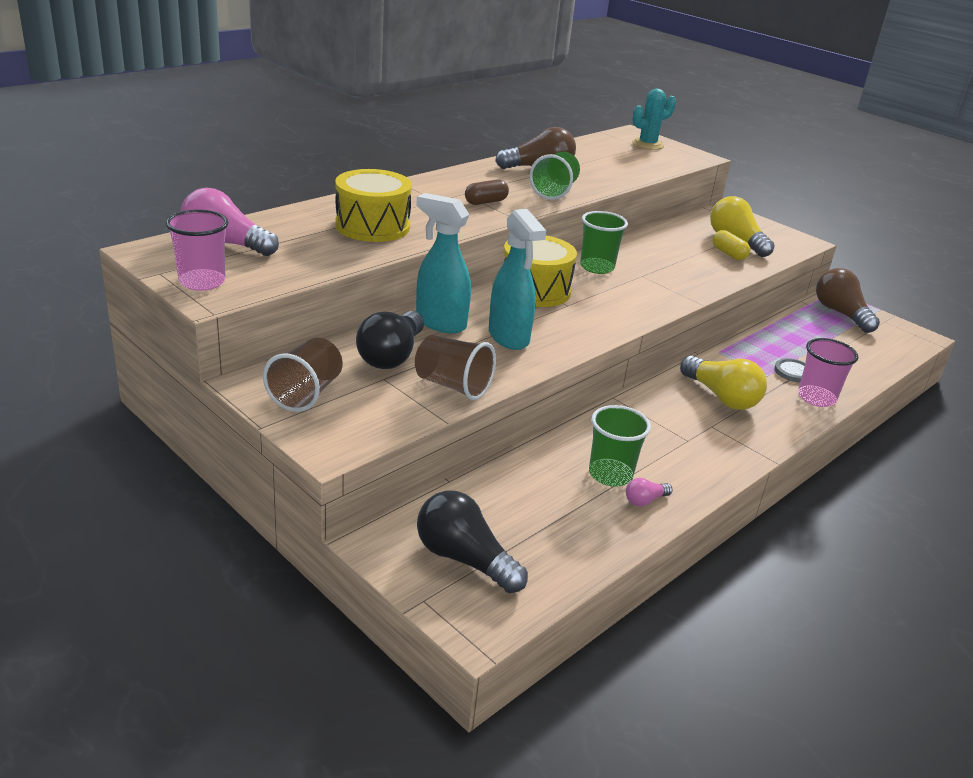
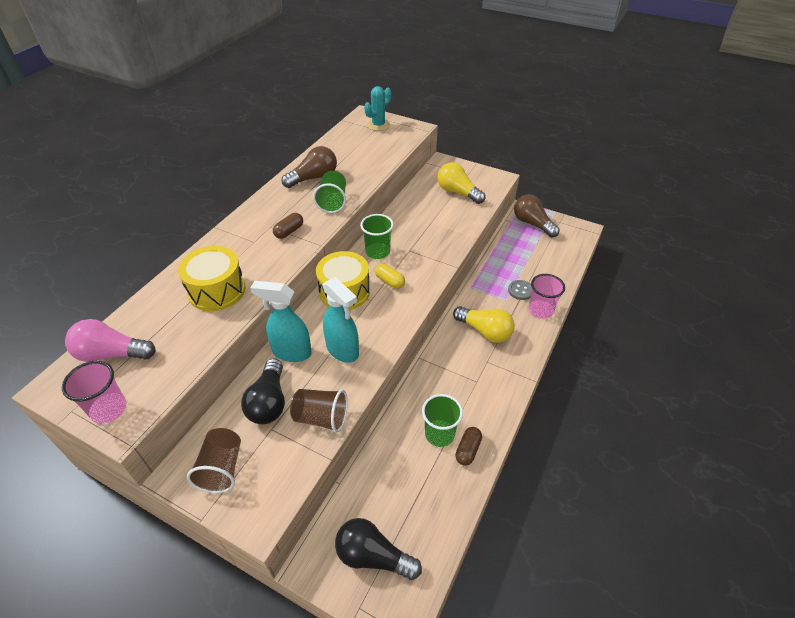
camera: 15 degrees left, 15 degrees up
(645, 500) = (468, 450): pink light bulb -> brown capsule
(728, 254) = (457, 207): yellow capsule -> yellow capsule (389, 281)

